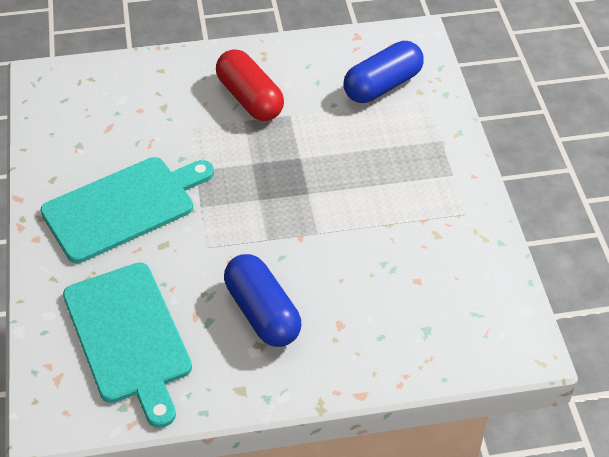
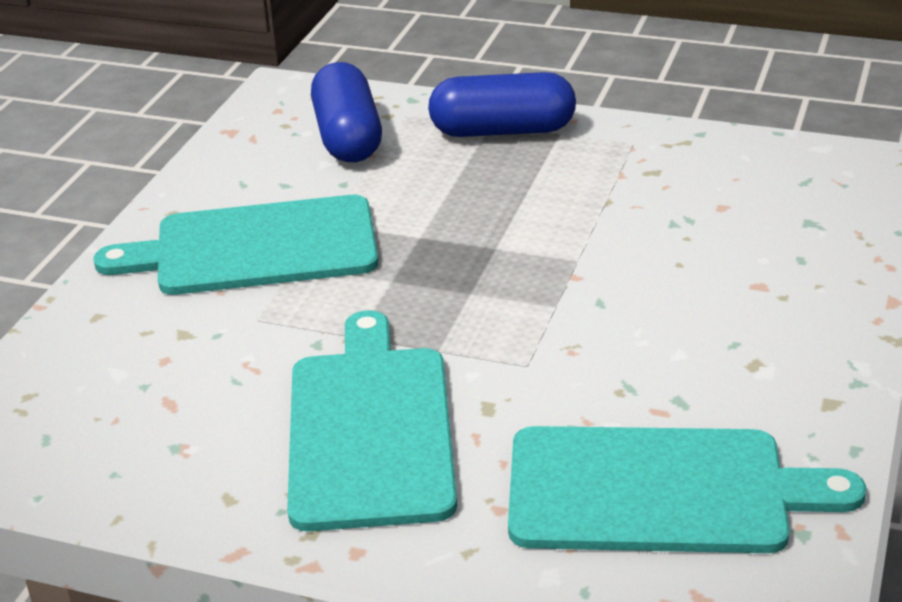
camera: 60 degrees left, 15 degrees down
(250, 98) = (256, 248): red capsule -> turquoise cutting board
(262, 313) = (695, 345): blue capsule -> blue capsule (502, 131)

